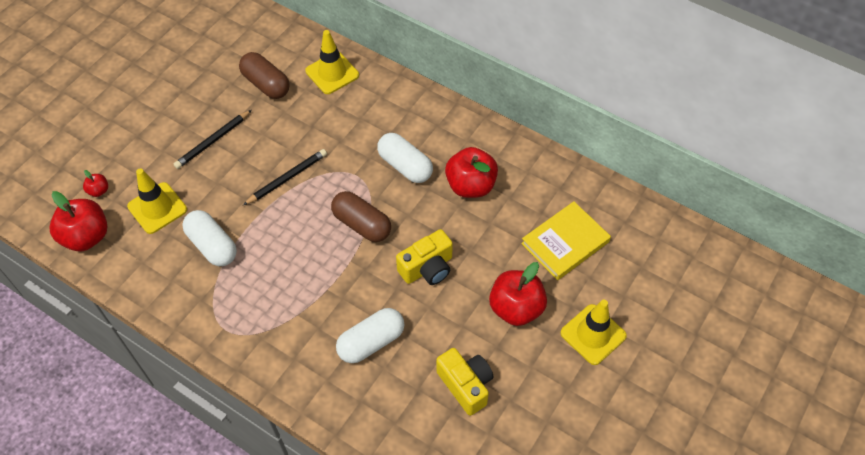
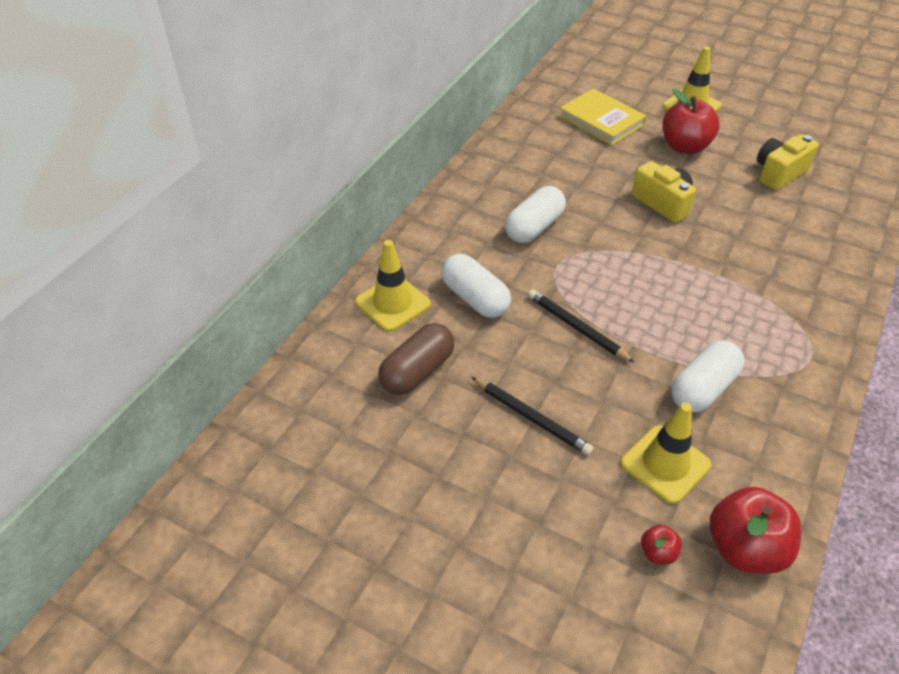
camera: 95 degrees left, 10 degrees down
(362, 224) = (625, 255): brown capsule -> none
(371, 342) = (766, 236): white capsule -> white capsule (475, 298)
(470, 186) = (550, 179): red apple -> none

